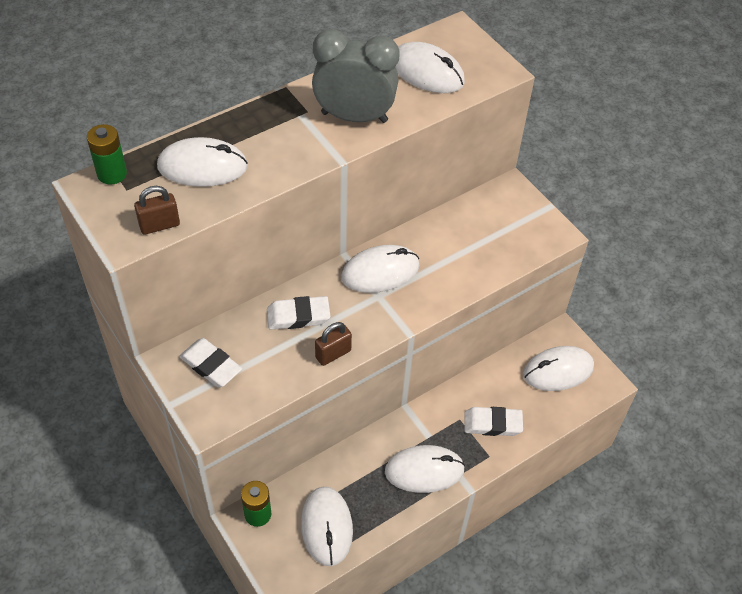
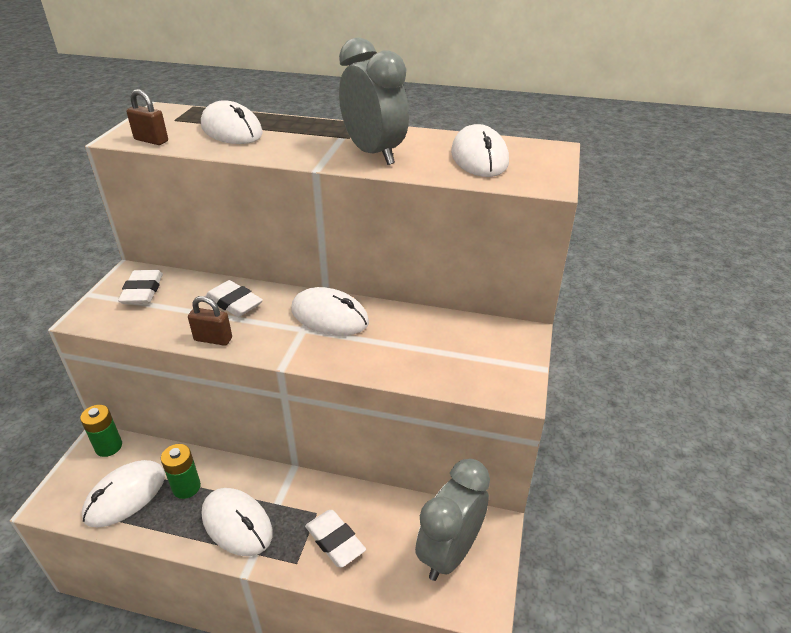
camera: 50 degrees right, 15 degrees down
(112, 174) = (182, 111): green battery -> green battery (186, 487)
(558, 371) = (450, 552): white mouse -> grey clock

